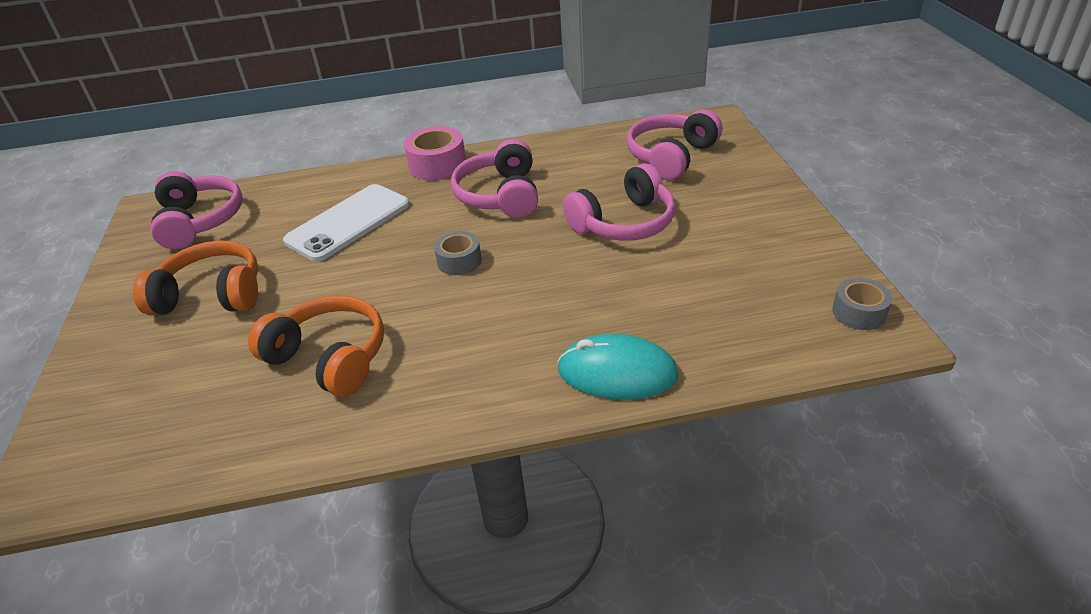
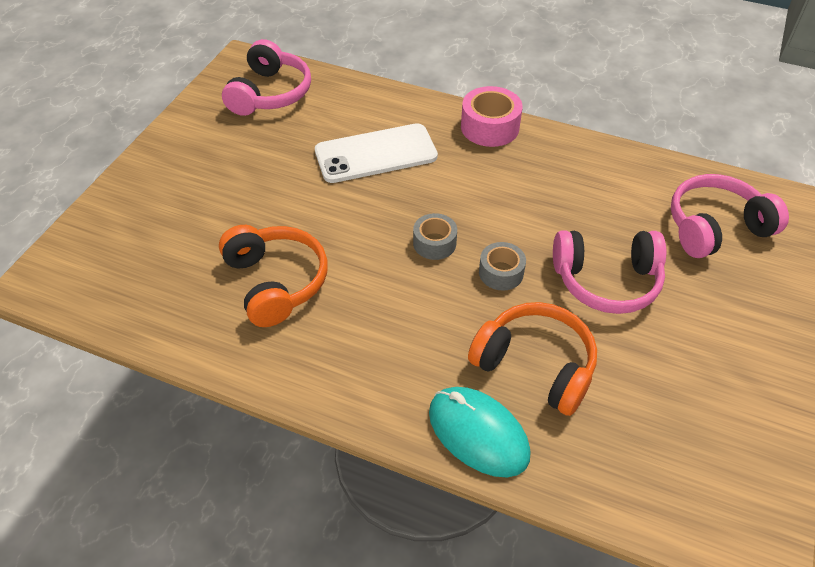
camera: 30 degrees right, 10 degrees up
(212, 295) = (235, 173): orange headphones -> orange headphones (535, 365)
(500, 195) = (519, 190): pink headphones -> none
(859, 312) = (752, 512): grey tape -> grey tape (501, 273)

